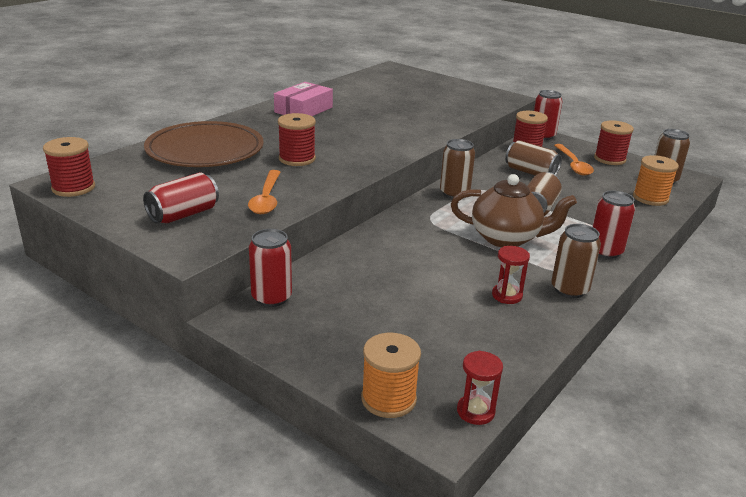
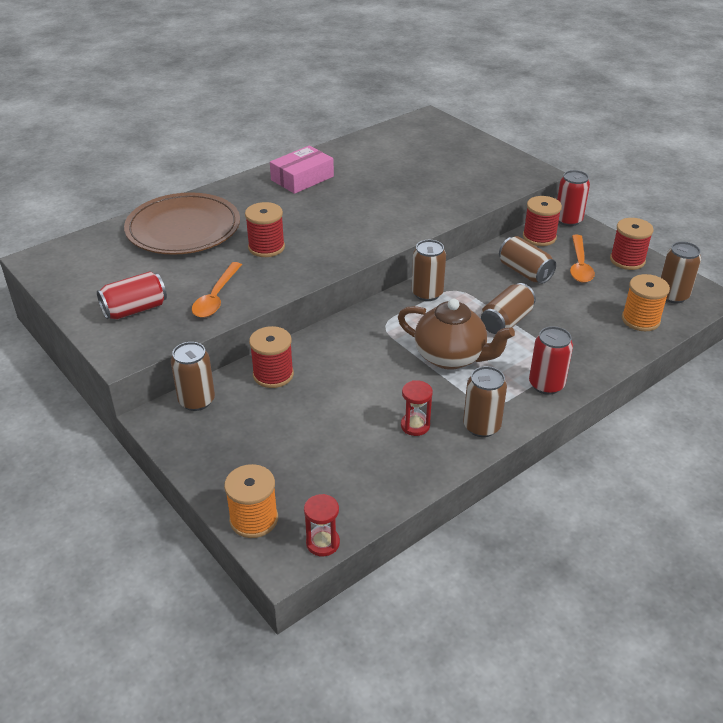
camera: 15 degrees right, 10 degrees up
(73, 188) = (51, 268): red spool -> red spool (273, 375)
(271, 298) = (196, 401): red can -> brown can

